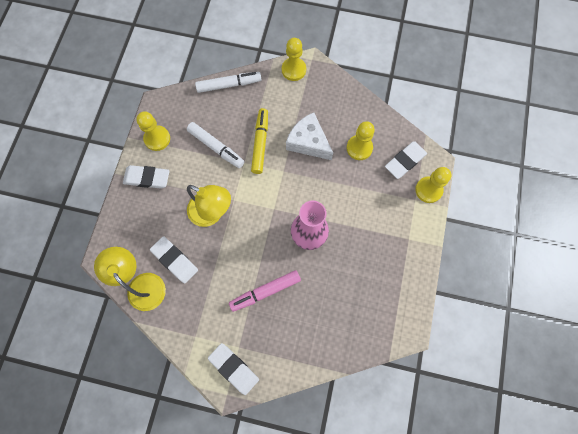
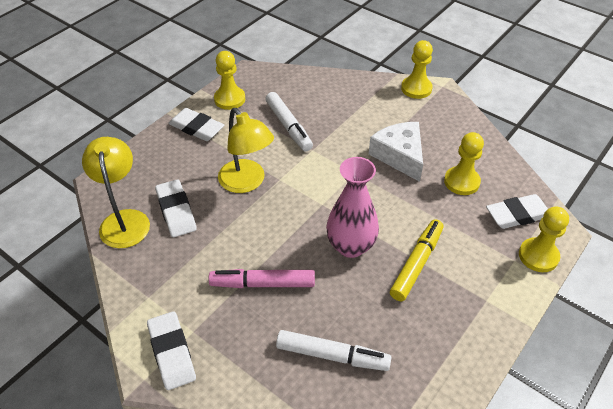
camera: 25 degrees right, 25 degrees down
(229, 85) = (335, 79): white marker -> white marker (332, 355)
(260, 143) = (341, 139): yellow marker -> yellow marker (416, 264)

